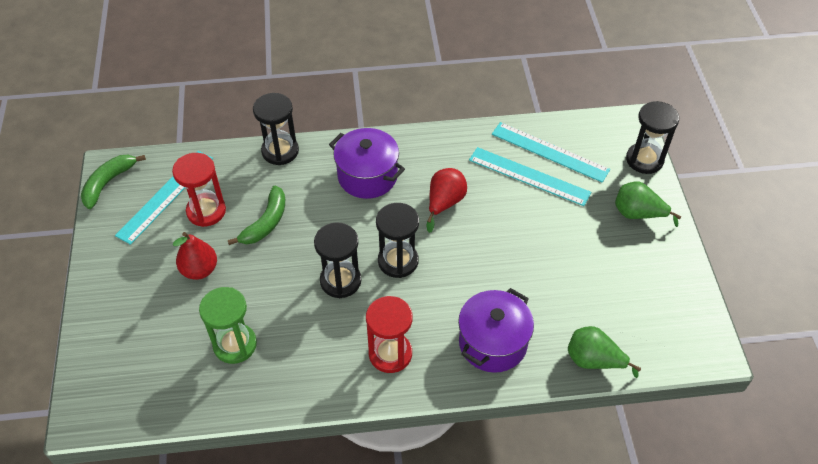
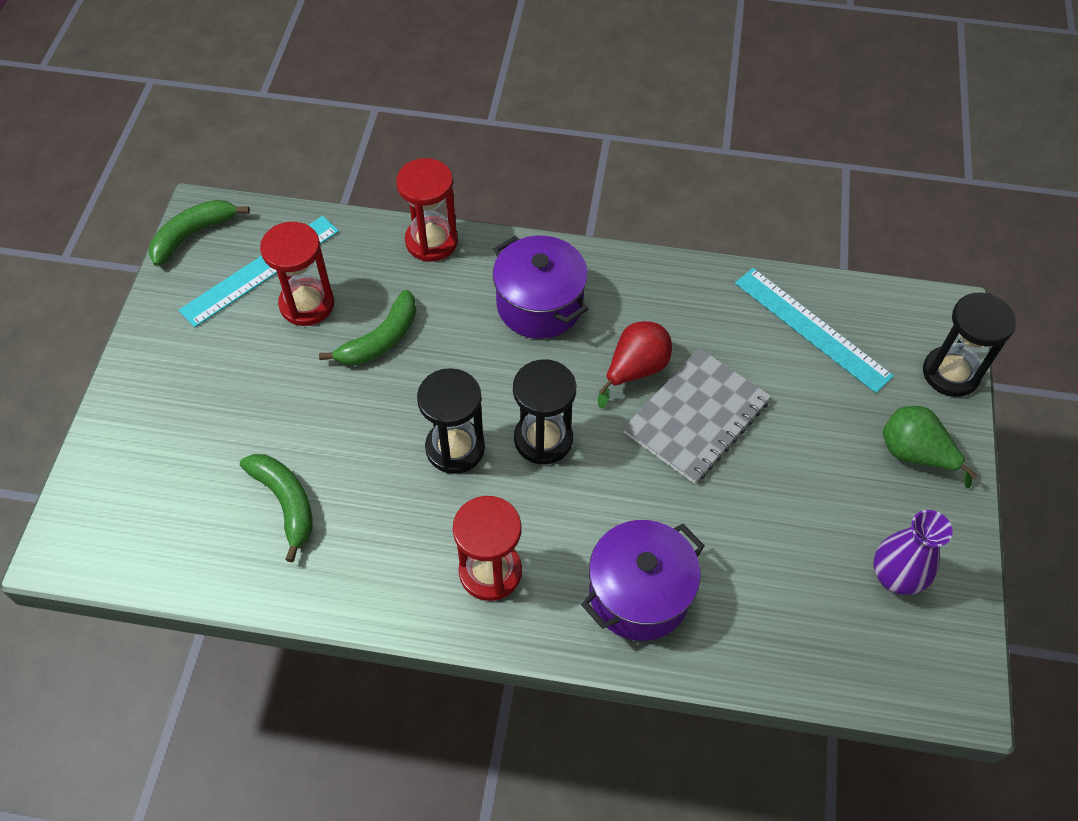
camera: 15 degrees right, 5 degrees up
(199, 270) = (272, 385): red pear -> none
(235, 344) = (286, 503): green hourglass -> green banana
(280, 151) = (431, 241): black hourglass -> red hourglass
(493, 223) = (696, 417): none -> grey notebook
(529, 176) = (769, 358): turquoise ruler -> none
(594, 361) = (778, 660): green pear -> none
(650, 291) = (895, 577): none -> purple vase

